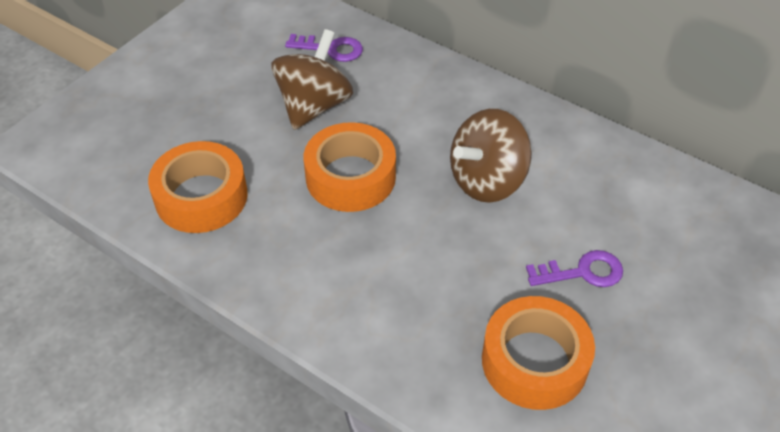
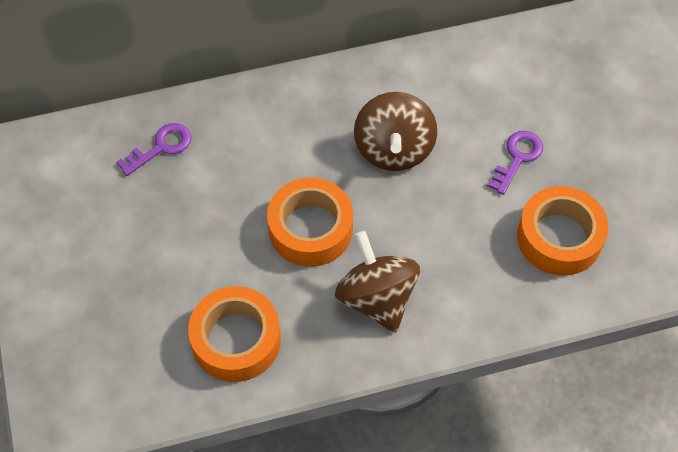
camera: 50 degrees left, 10 degrees up
(314, 106) = (213, 202): brown spinning top -> brown spinning top (376, 298)

